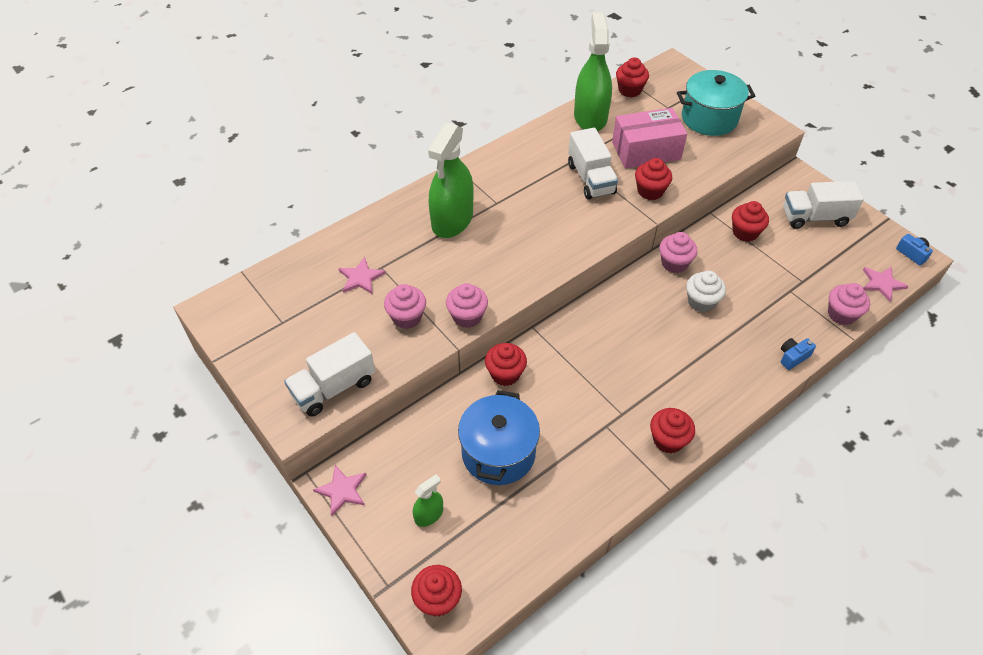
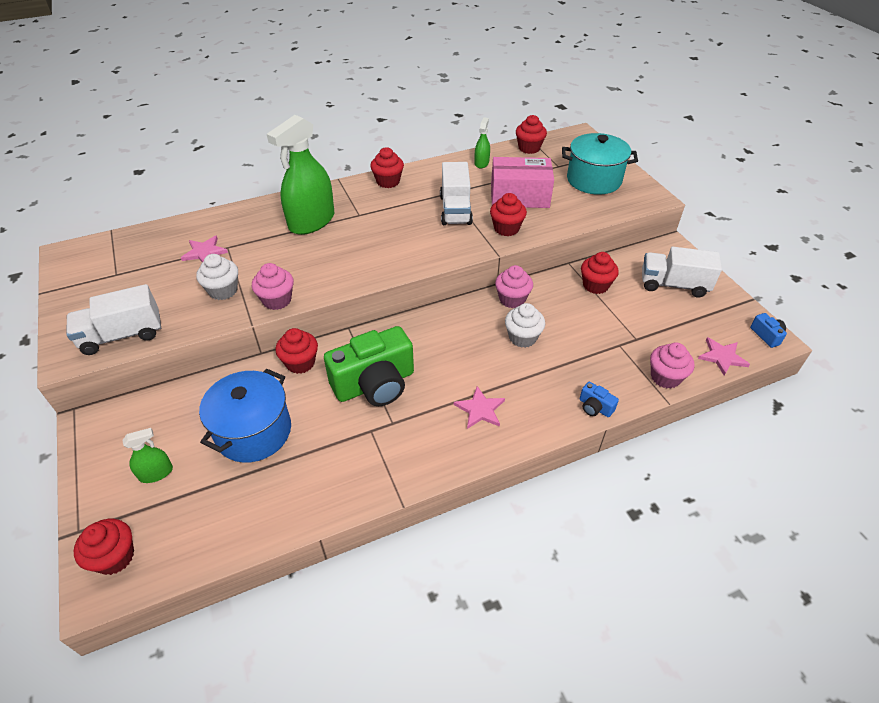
camera: 15 degrees right, 5 degrees down
(342, 490) = (94, 432): pink star -> pink star (480, 409)
(407, 317) = (223, 290): pink cupcake -> white cupcake
(587, 379) = (375, 384): none -> green camera
(590, 117) = (481, 163): green spray bottle -> green spray bottle, size x0.46
(668, 440) = (426, 458): red cupcake -> red cupcake (388, 181)
(793, 357) = (595, 407): blue camera -> blue camera turned 120 degrees counterclockwise

